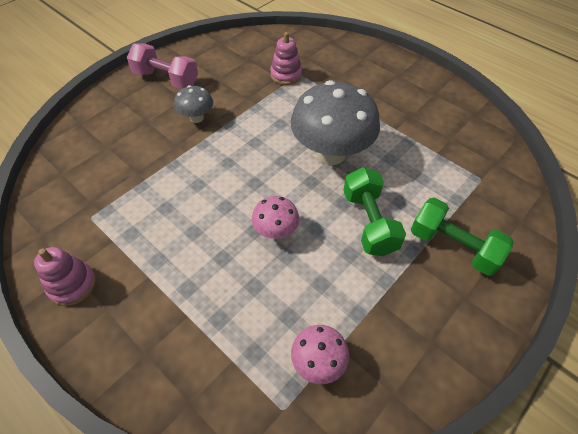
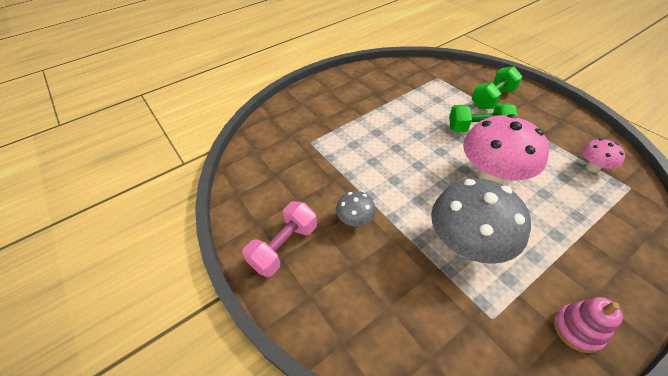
camera: 75 degrees left, 5 degrees down
(275, 231) = (491, 176): pink mushroom -> pink mushroom, size x2.07
(286, 75) = (309, 150): pink stacking toy -> none
(331, 153) = (411, 137): grey mushroom -> grey mushroom (466, 244)

